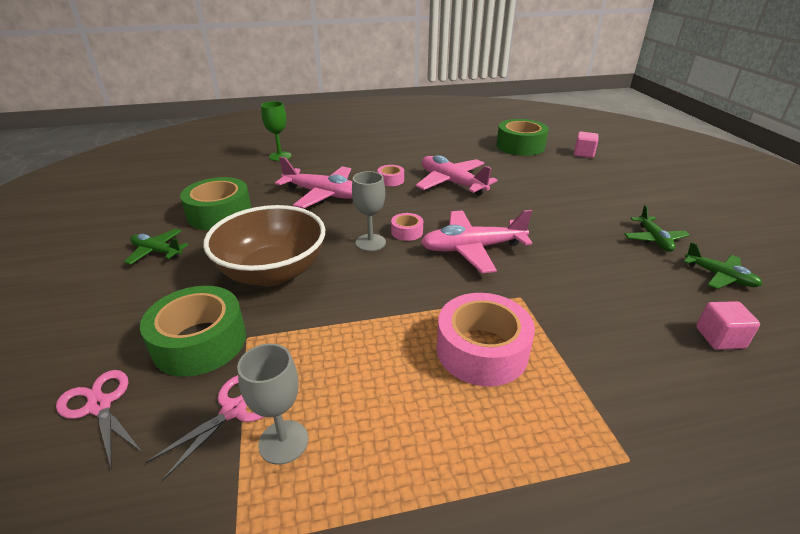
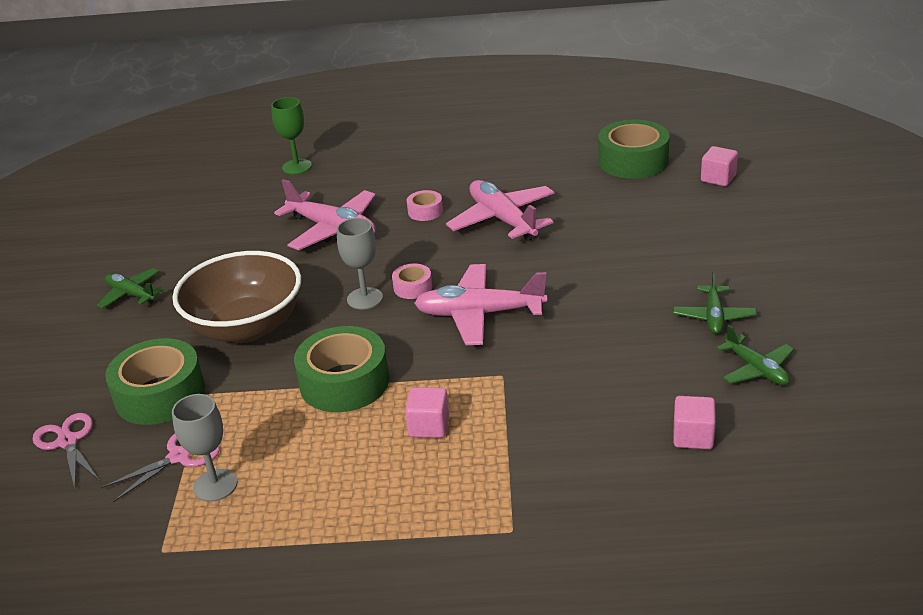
camera: 15 degrees right, 0 degrees up
(220, 214) = (205, 250): green tape -> green tape (344, 382)
(482, 350) = (429, 426): pink tape -> pink cube

